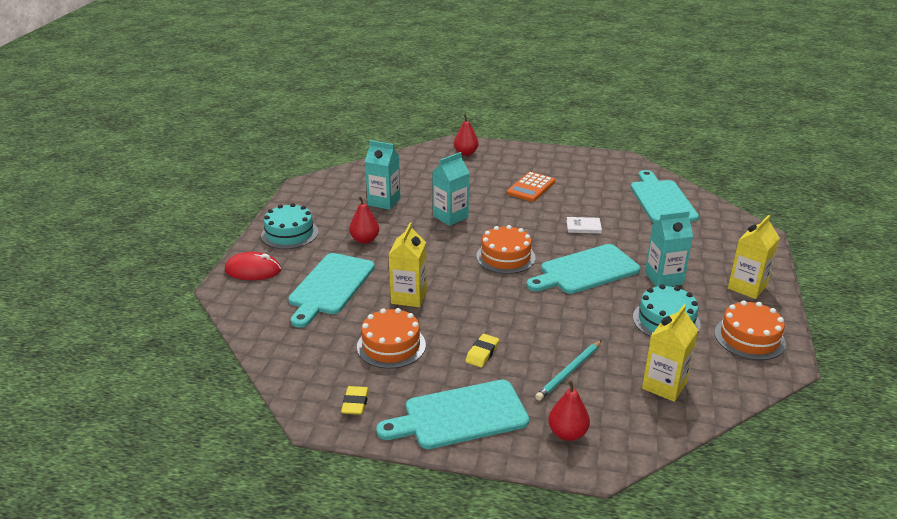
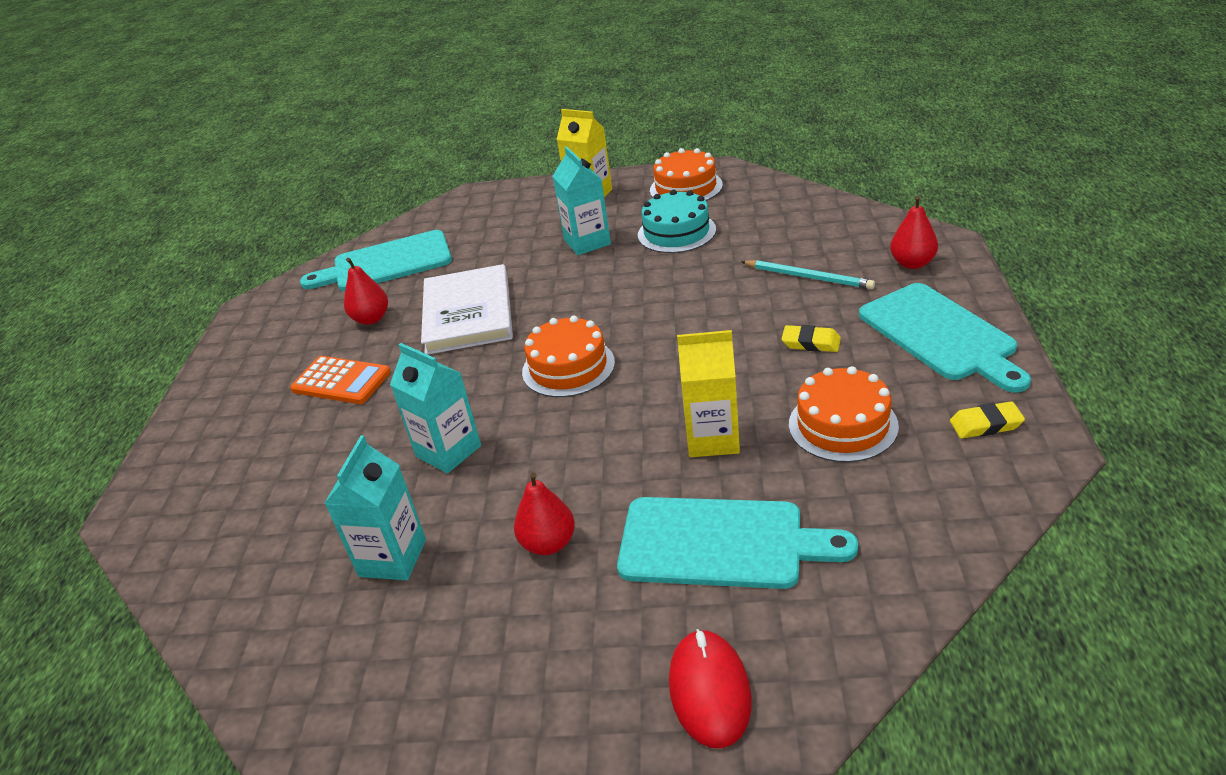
camera: 95 degrees left, 5 degrees up
(289, 234) = (545, 680): turquoise cake -> none
(466, 153) = (184, 488): red pear -> red pear (371, 319)
(583, 227) = (468, 313): white book -> white book, size x2.34
(586, 271) = (586, 296): turquoise cutting board -> none
(664, 385) = (794, 222): yellow carton -> none

